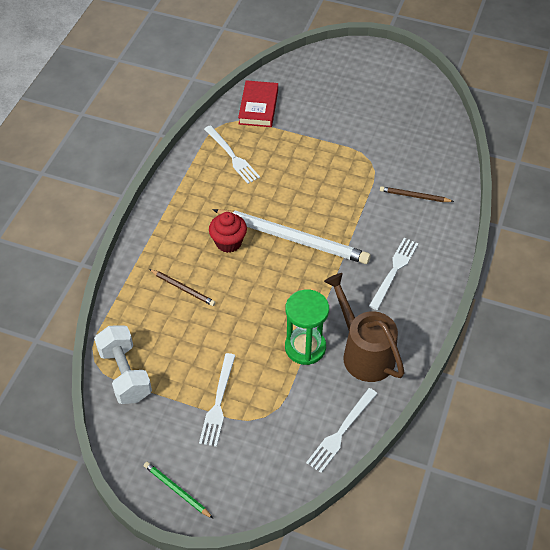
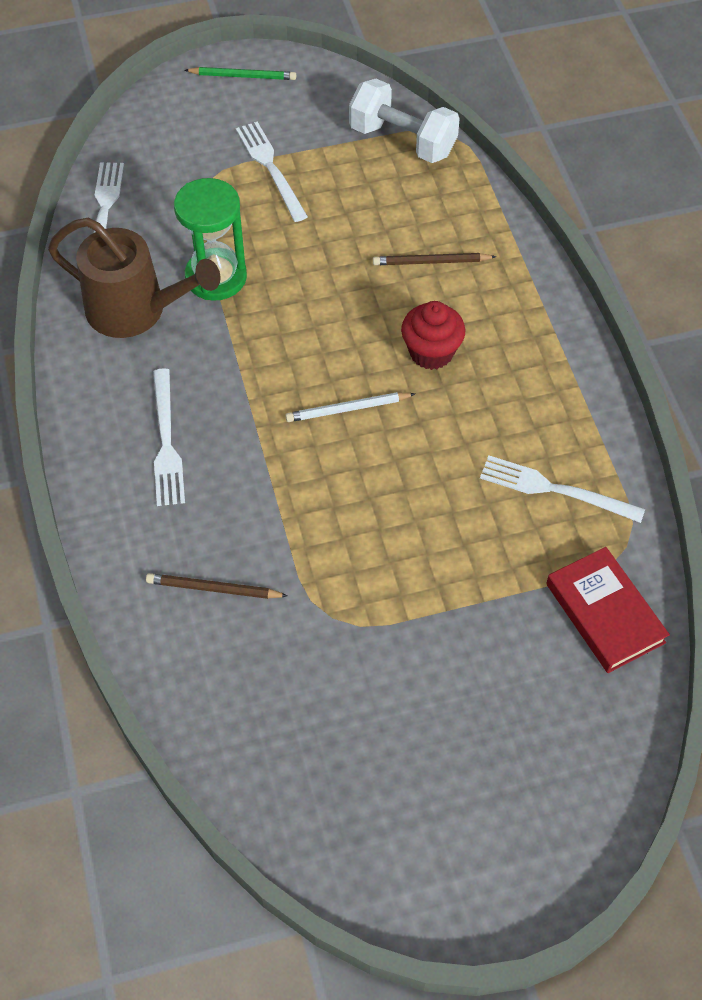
camera: 145 degrees right, 5 degrees up
(293, 238) = (348, 409): white pencil -> white pencil, size x0.46
(414, 196) = (214, 589): brown pencil -> brown pencil turned 150 degrees counterclockwise

